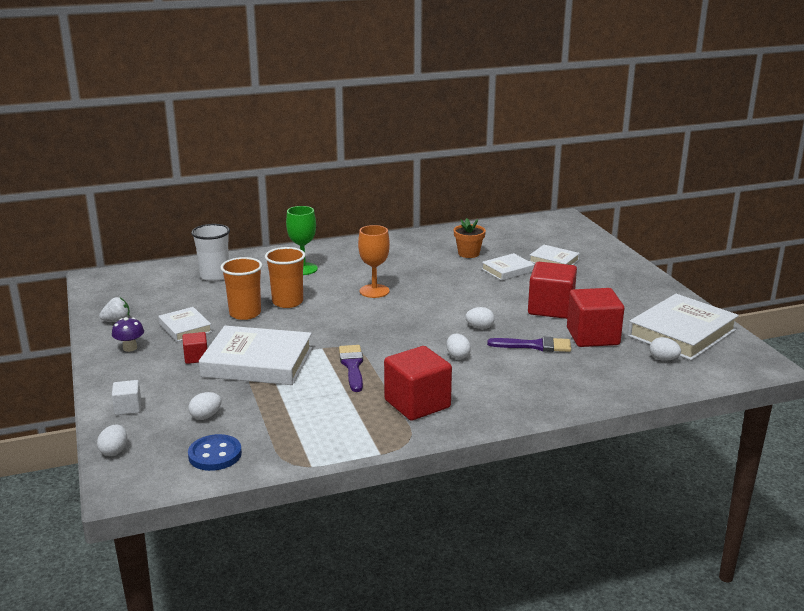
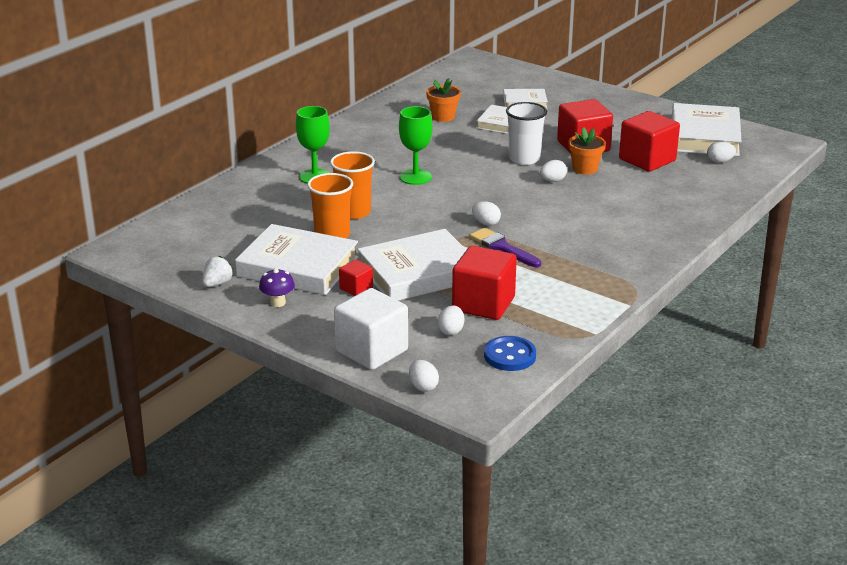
camera: 35 degrees left, 5 degrees up
(128, 408) = (372, 351): white cube -> white cube, size x2.01
(185, 328) = (297, 267): white book -> white book, size x1.88
(214, 276) = (238, 210): white cup -> white cup (524, 159)
(374, 291) = (415, 177): orange goblet -> green goblet
(417, 404) = (599, 258): red cube -> red cube (483, 304)
(457, 356) = (571, 210): white egg -> white egg (486, 223)
(523, 326) = (585, 169): none -> orange flower pot
(535, 346) = (616, 182): purple brush -> none

